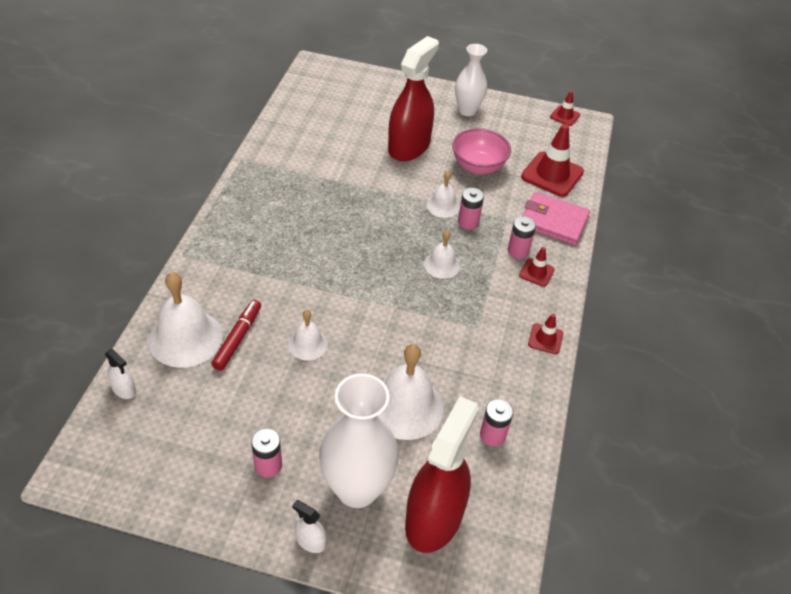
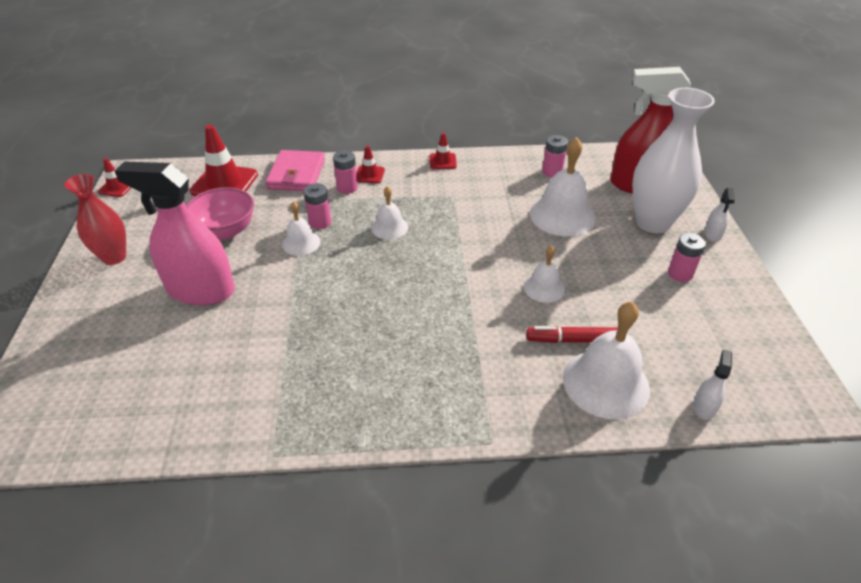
camera: 105 degrees left, 5 degrees down
(409, 147) = (201, 290): red spray bottle -> pink spray bottle
(467, 111) = (114, 257): white vase -> red vase

